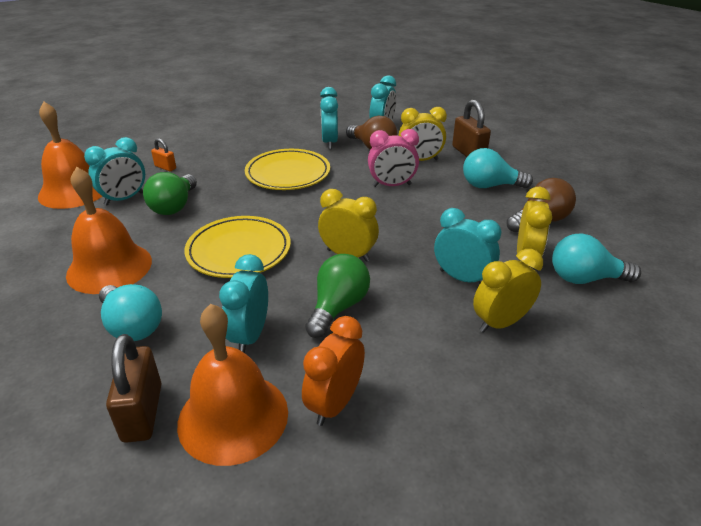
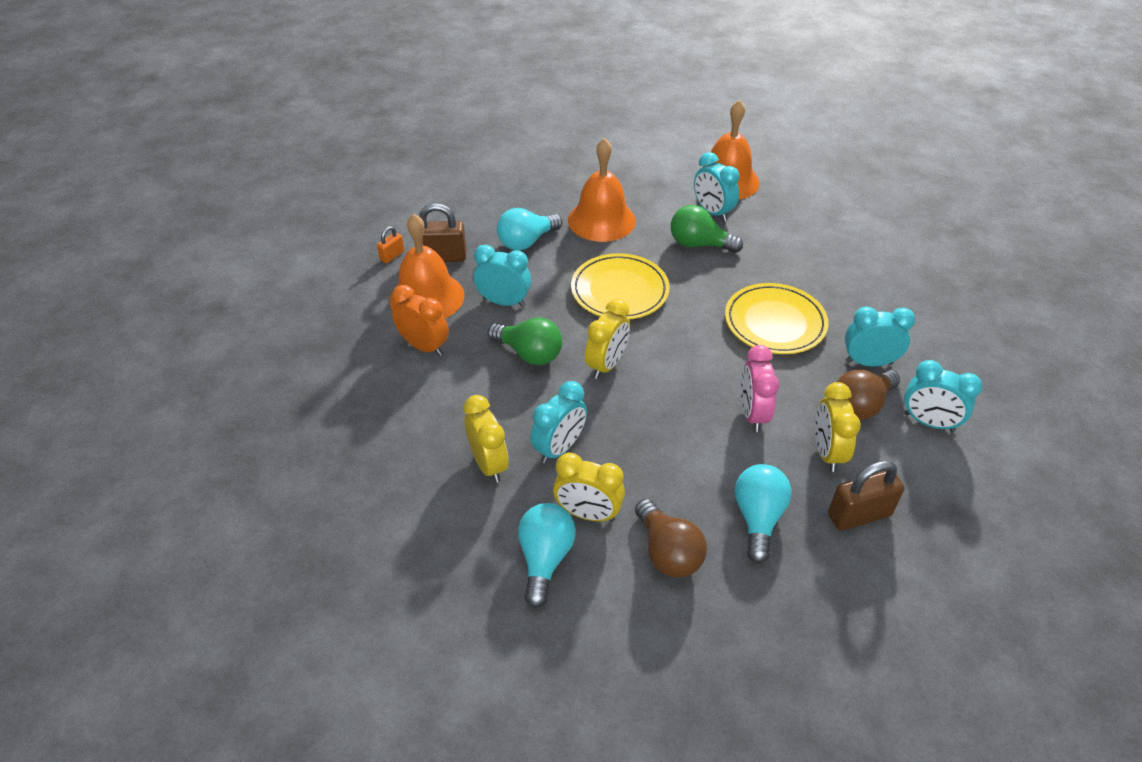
camera: 95 degrees right, 10 degrees up
(165, 167) = (780, 230): orange padlock -> orange padlock (392, 256)

